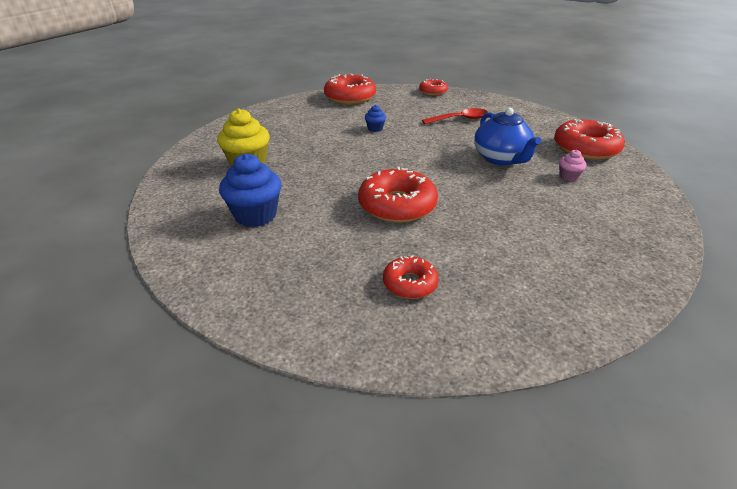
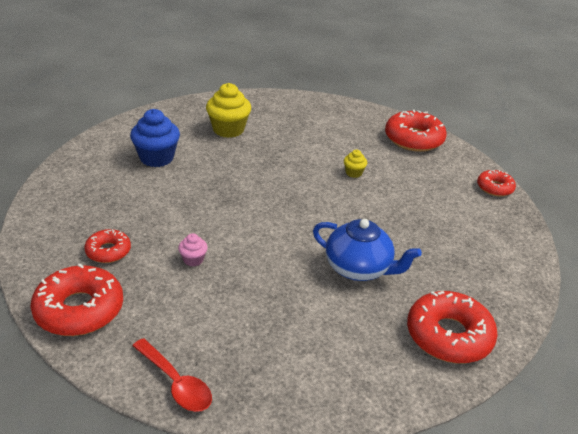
camera: 60 degrees right, 0 degrees up
(375, 129) = (353, 173): blue cupcake -> yellow cupcake
(397, 205) = (215, 220): red donut -> red donut (79, 310)
(459, 119) = (434, 222): red spoon -> red spoon (176, 383)
(501, 158) = (359, 268): blue teapot -> blue teapot turned 105 degrees counterclockwise
(568, 176) = (357, 325): pink cupcake -> pink cupcake (193, 260)

